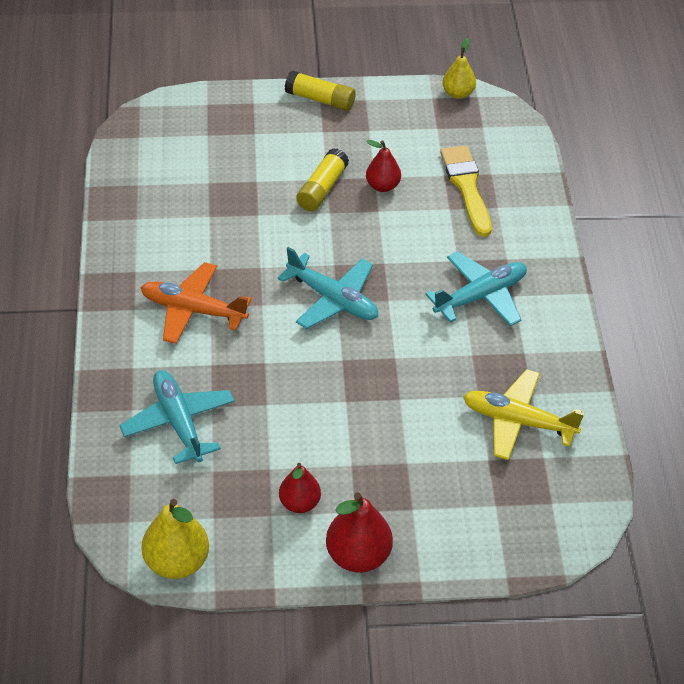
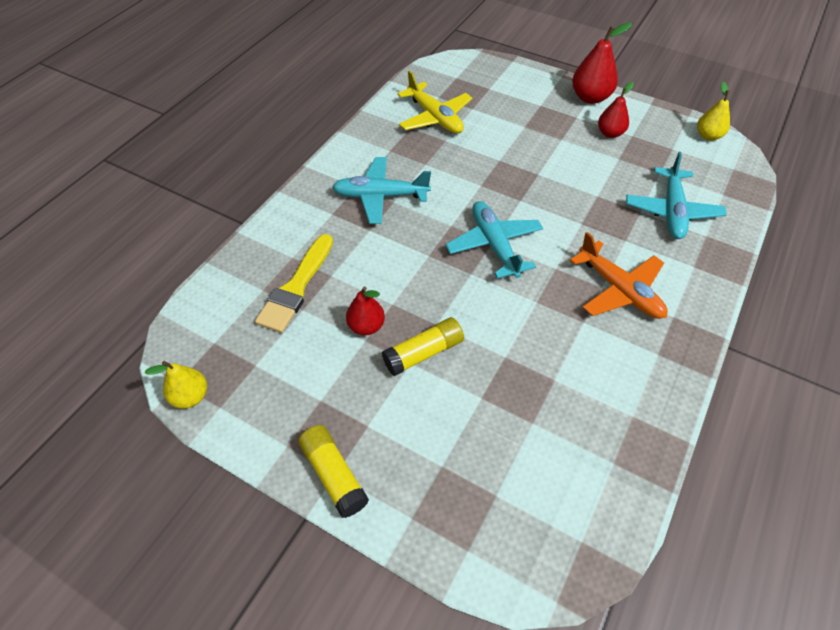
camera: 145 degrees left, 5 degrees up
(177, 562) = (708, 136): yellow pear -> yellow pear, size x0.65

